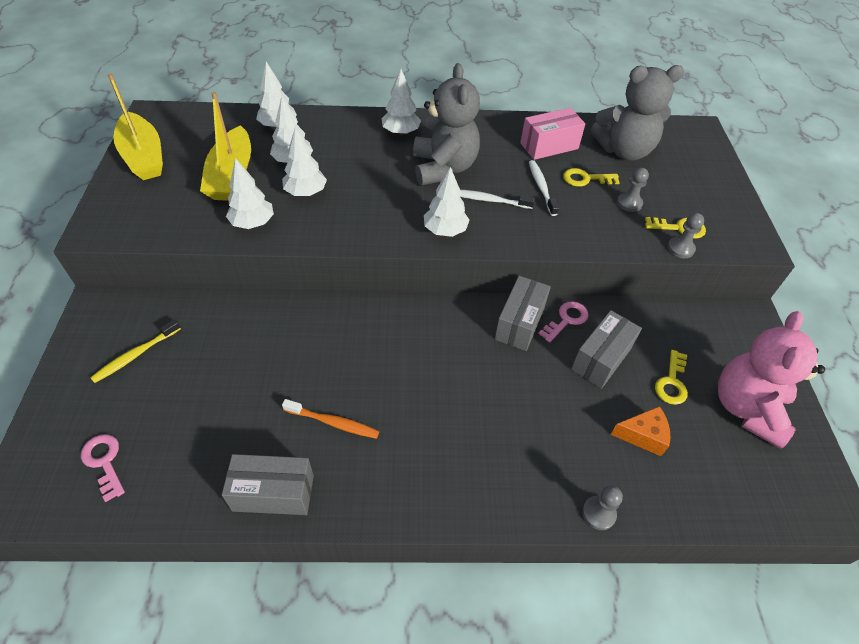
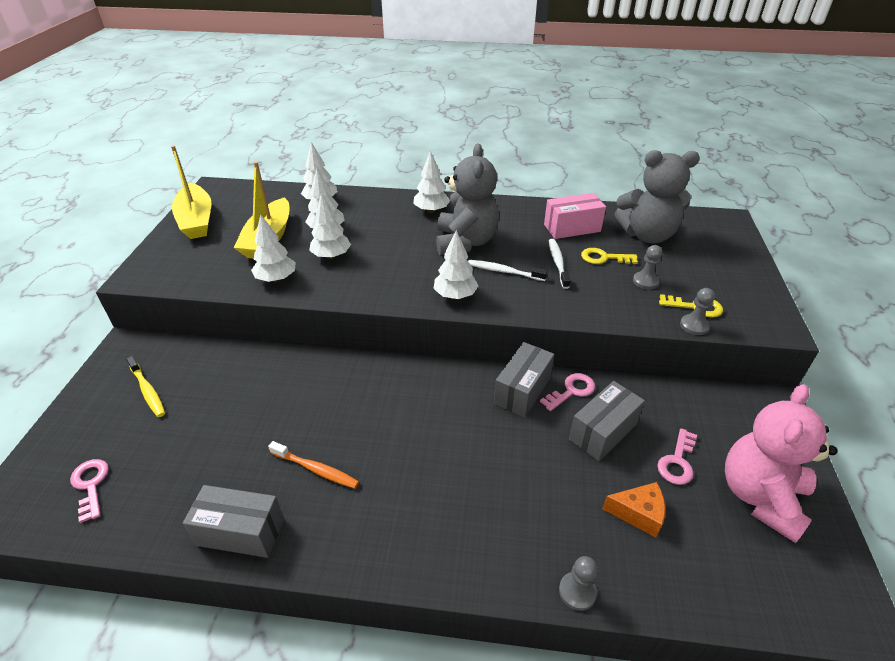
camera: 10 degrees right, 10 degrees down
(136, 355) = (148, 391): yellow toothbrush -> yellow toothbrush turned 90 degrees counterclockwise
(672, 382) = (677, 462): yellow key -> pink key

